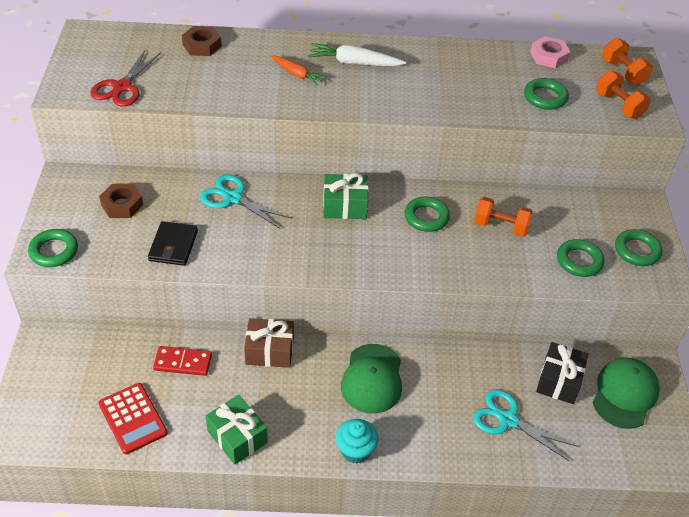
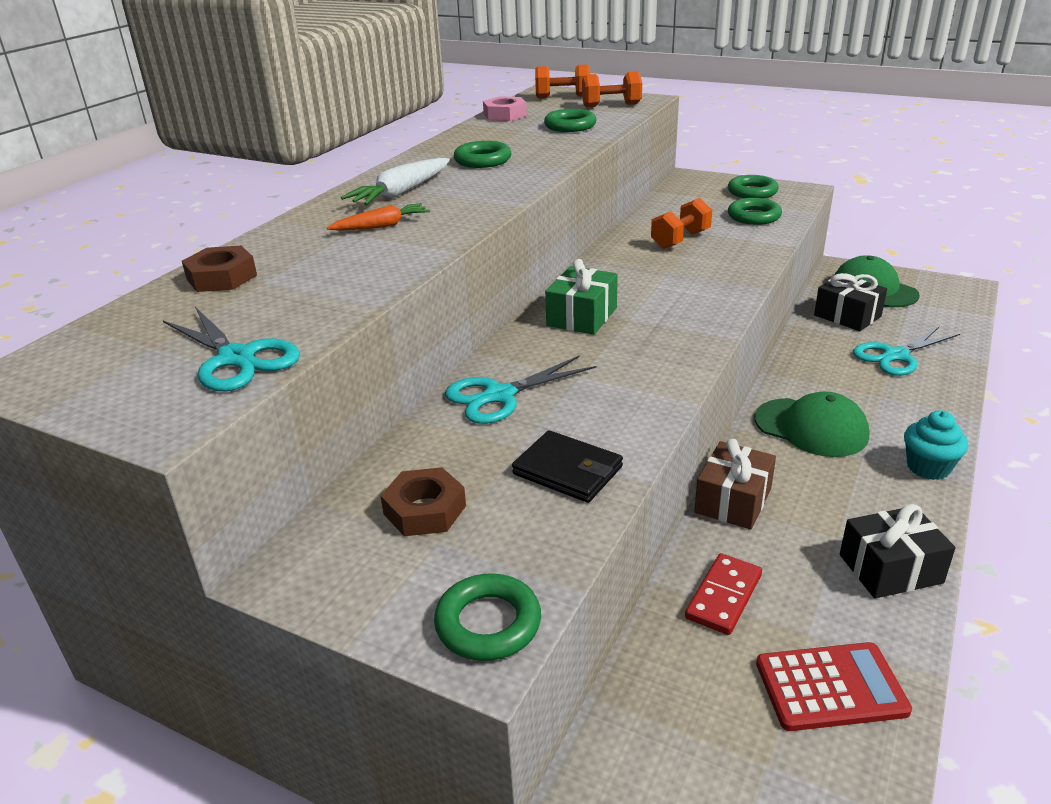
camera: 60 degrees left, 15 degrees down
(122, 87) = (237, 359): red scissors -> turquoise scissors
(237, 437) = (890, 569): green gift -> black gift
(426, 217) = (638, 273): green ring -> green ring (483, 160)

